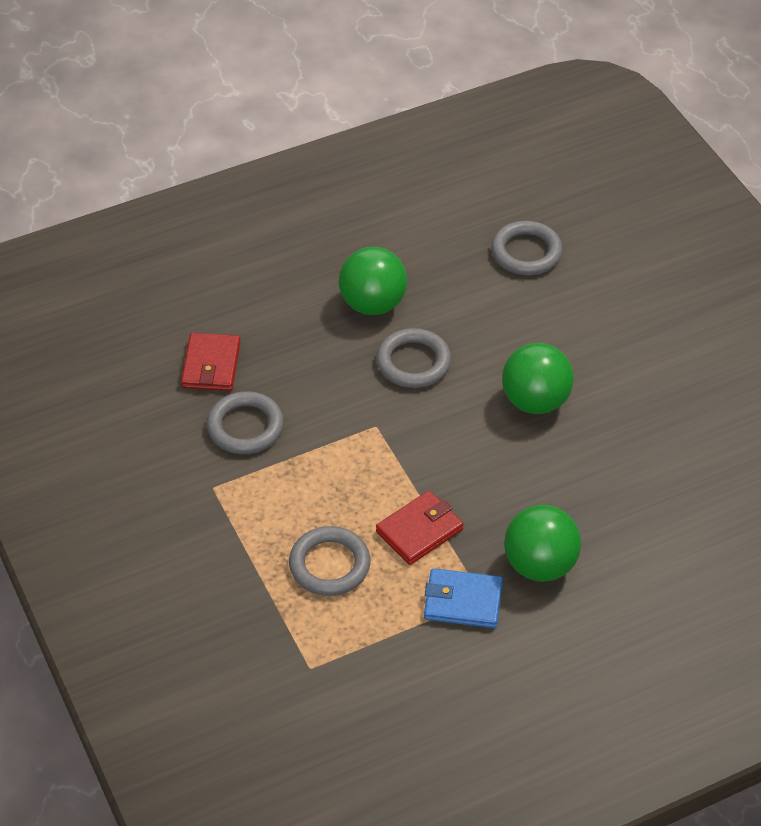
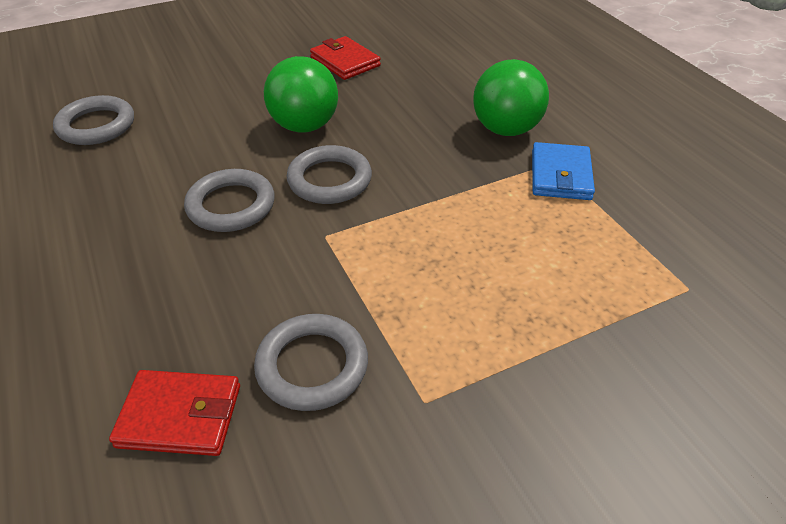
camera: 90 degrees left, 5 degrees down
(329, 565) = (537, 274): grey ring -> grey ring (329, 180)
(373, 304) = (123, 238): green ball -> none
(419, 531) = (476, 203): red wallet -> red wallet (345, 62)

